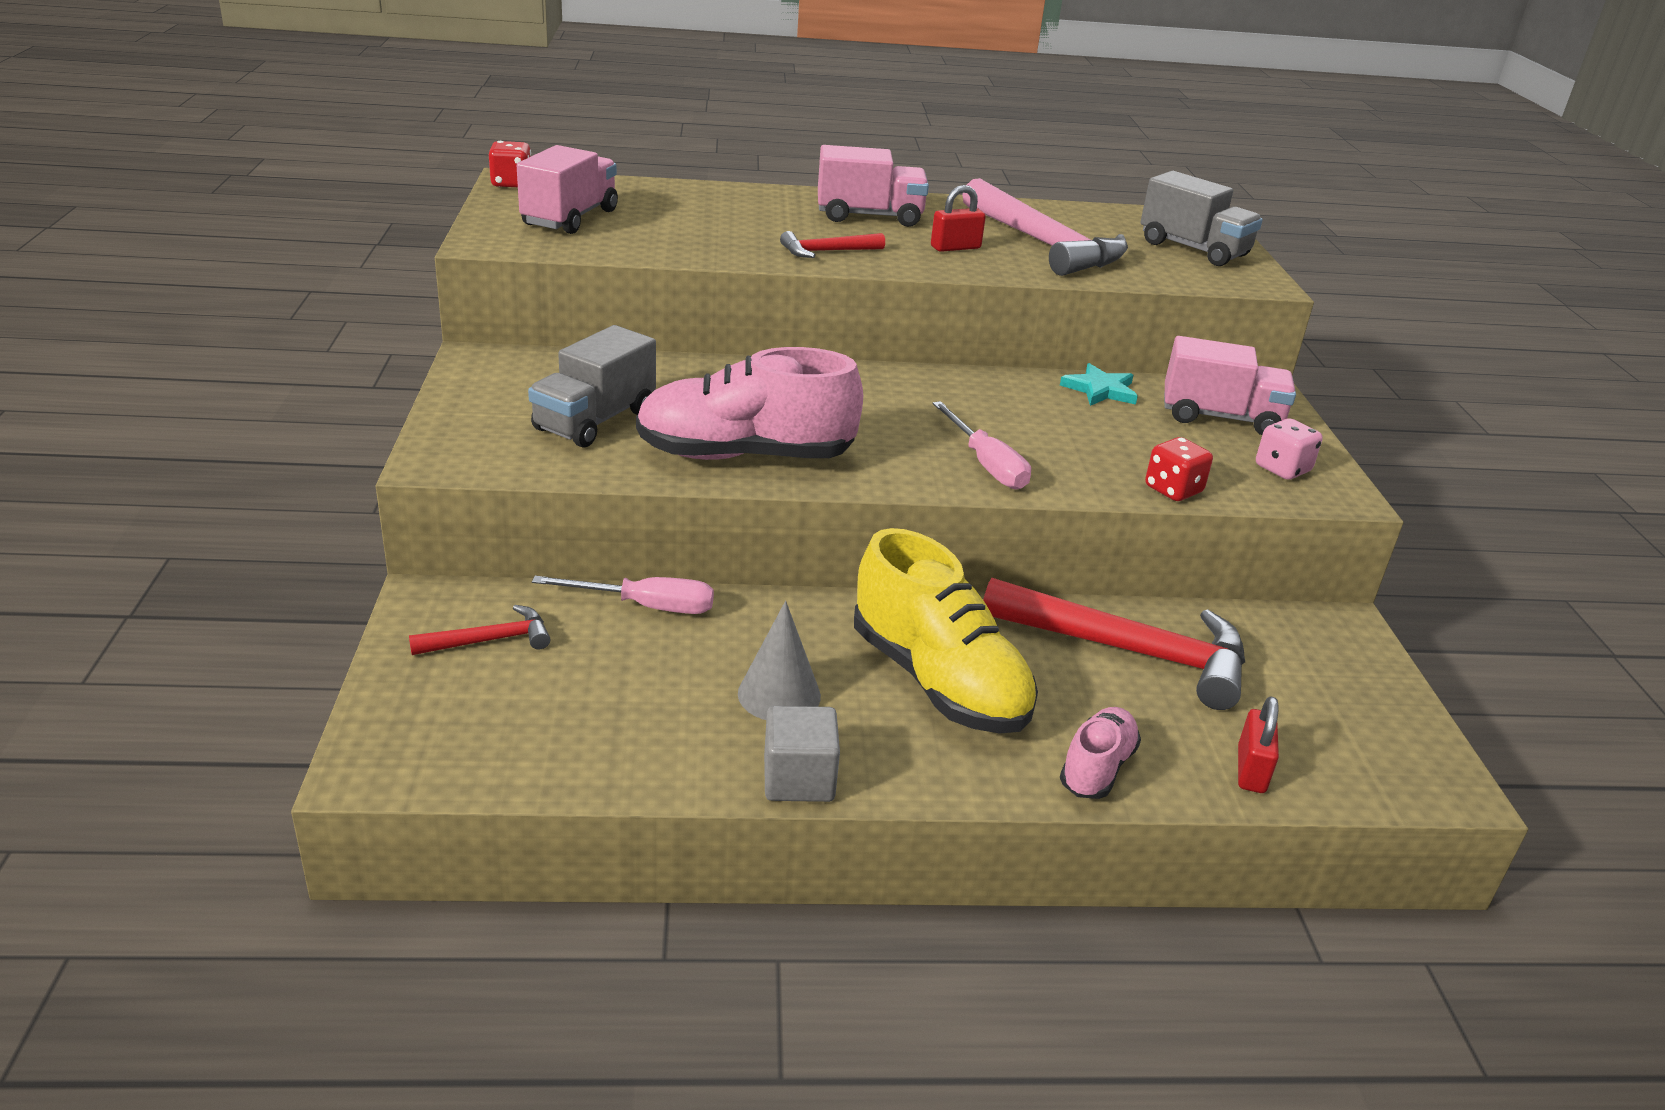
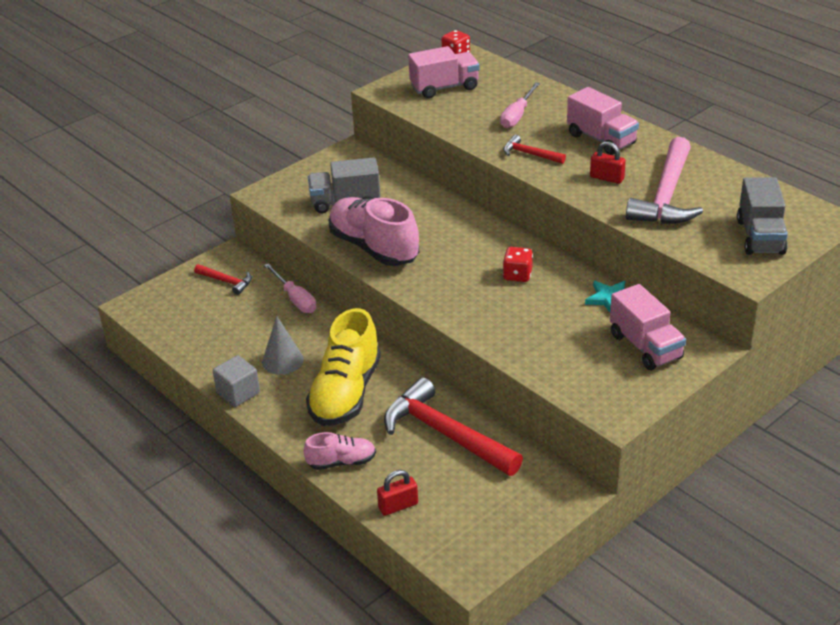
camera: 55 degrees right, 5 degrees up
(986, 464) = (467, 305): pink screwdriver -> pink screwdriver (517, 115)
(1130, 652) = (445, 434): red hammer -> red hammer turned 150 degrees clockwise
(1173, 490) = (531, 365): red dice -> red dice (517, 275)
(1282, 469) = (614, 388): pink dice -> none

